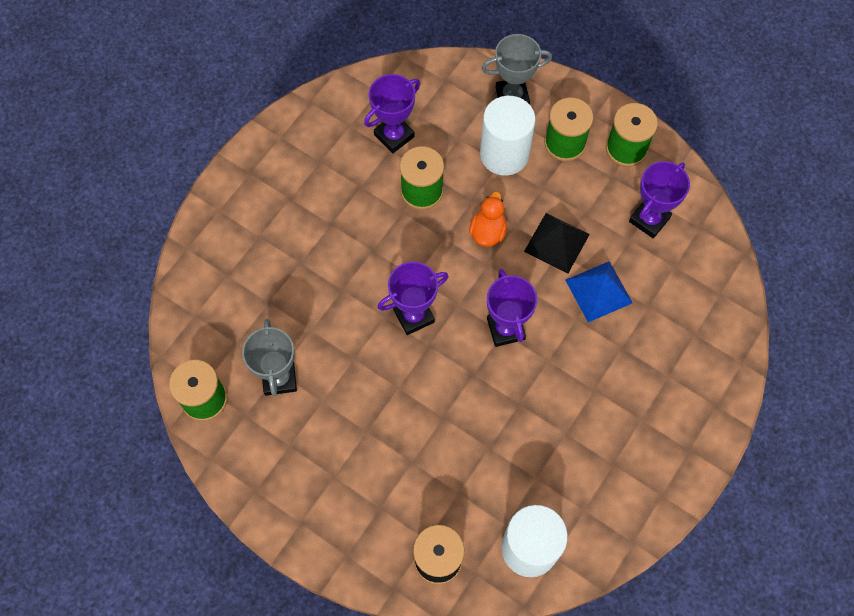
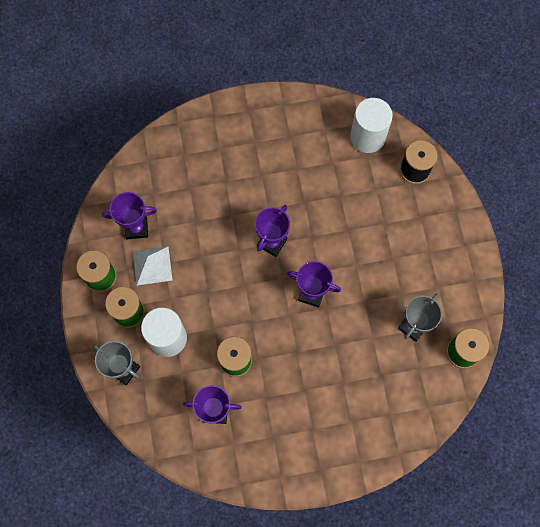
camera: 135 degrees left, 5 degrees up
(487, 232) = (225, 302): orange duck -> none
(556, 243) = (197, 261): black pyramid -> none
(593, 201) = (152, 265): none -> white pyramid
(598, 291) = (205, 217): blue pyramid -> none

